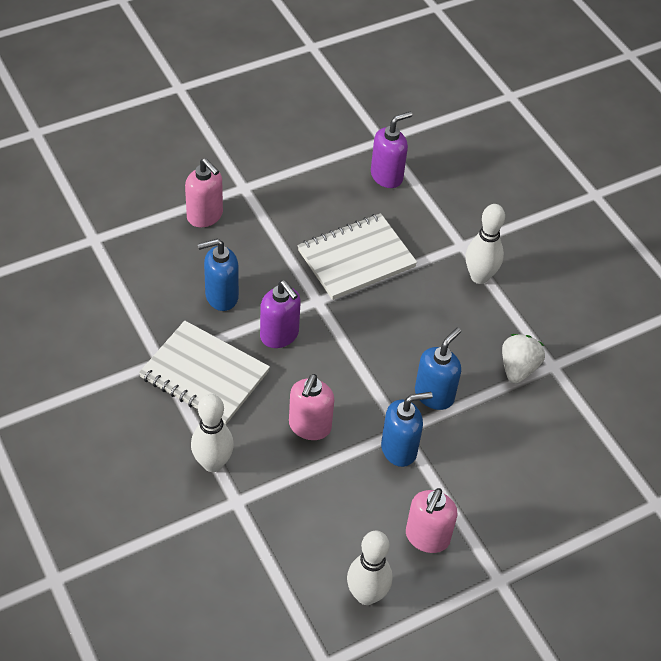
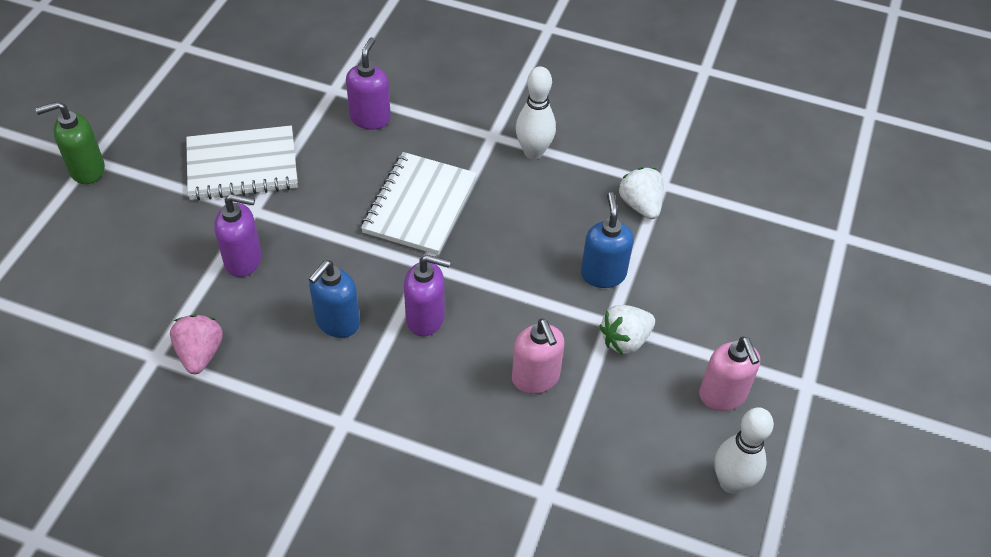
camera: 40 degrees left, 0 degrees up
(121, 256) = (200, 353): none -> pink strawberry
(170, 93) = (87, 170): none -> green soap dispenser
(204, 375) = (398, 404): white notebook -> white notebook (242, 166)
(205, 216) = (244, 260): pink soap dispenser -> purple soap dispenser
(213, 463) = (490, 477): white bowling pin -> none
(399, 449) = (625, 340): blue soap dispenser -> white strawberry

